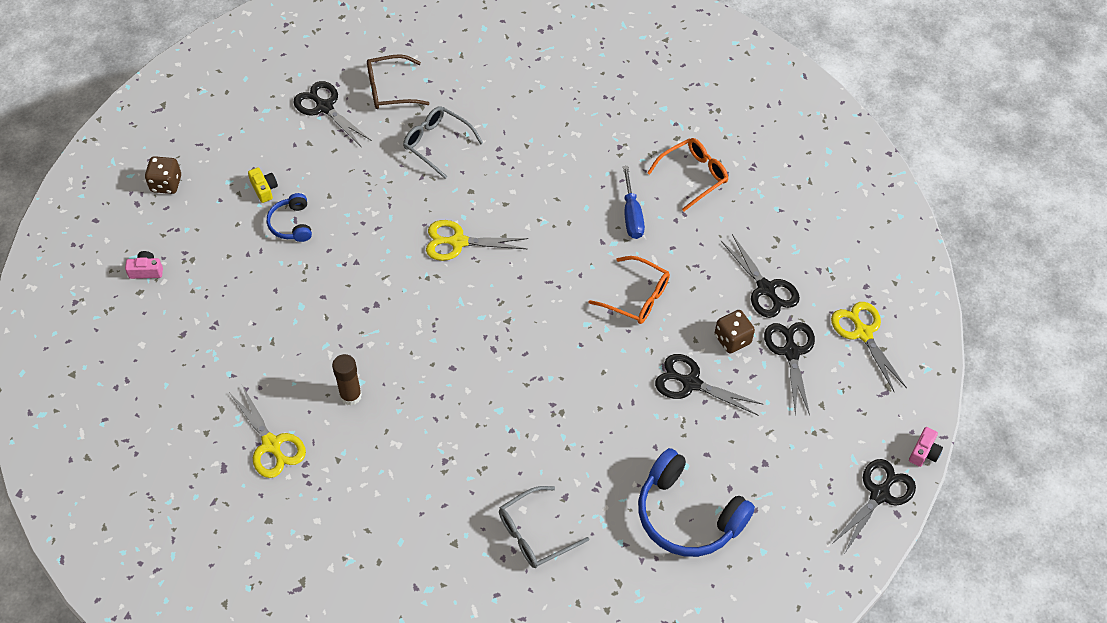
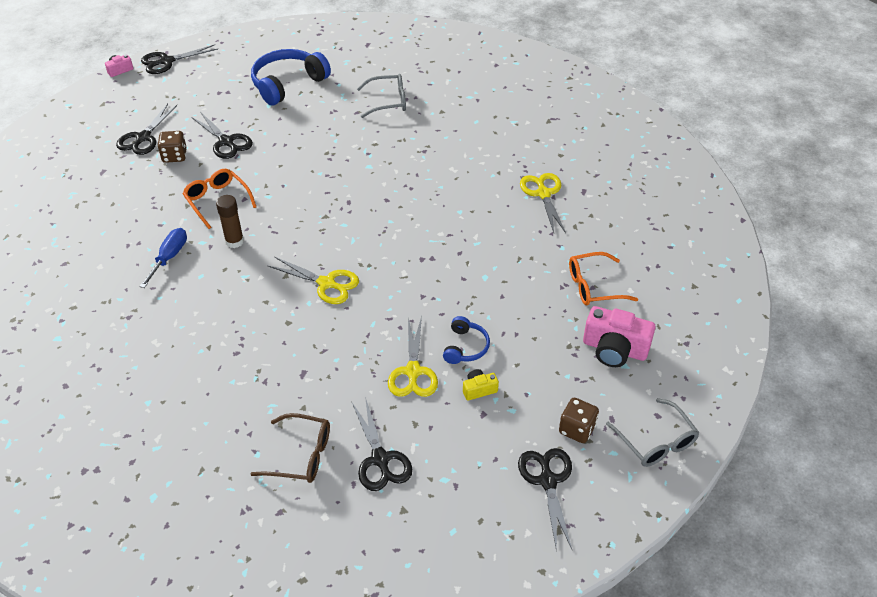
camera: 155 degrees left, 10 degrees down
(146, 271) = (614, 349): pink camera -> pink camera, size x1.98
(264, 189) = (479, 389): yellow camera -> yellow camera turned 75 degrees clockwise
(350, 395) = (472, 205): brown glue stick -> brown glue stick (234, 241)
(437, 143) = (290, 378): grey glasses -> grey glasses (656, 442)
(688, 515) = (288, 84): blue headphones -> blue headphones turned 105 degrees counterclockwise
(693, 176) = (91, 271): orange glasses -> orange glasses (593, 286)
(766, 289) = (120, 177): black scissors -> black scissors (548, 481)
(863, 333) = (85, 133): yellow scissors -> yellow scissors (413, 371)

